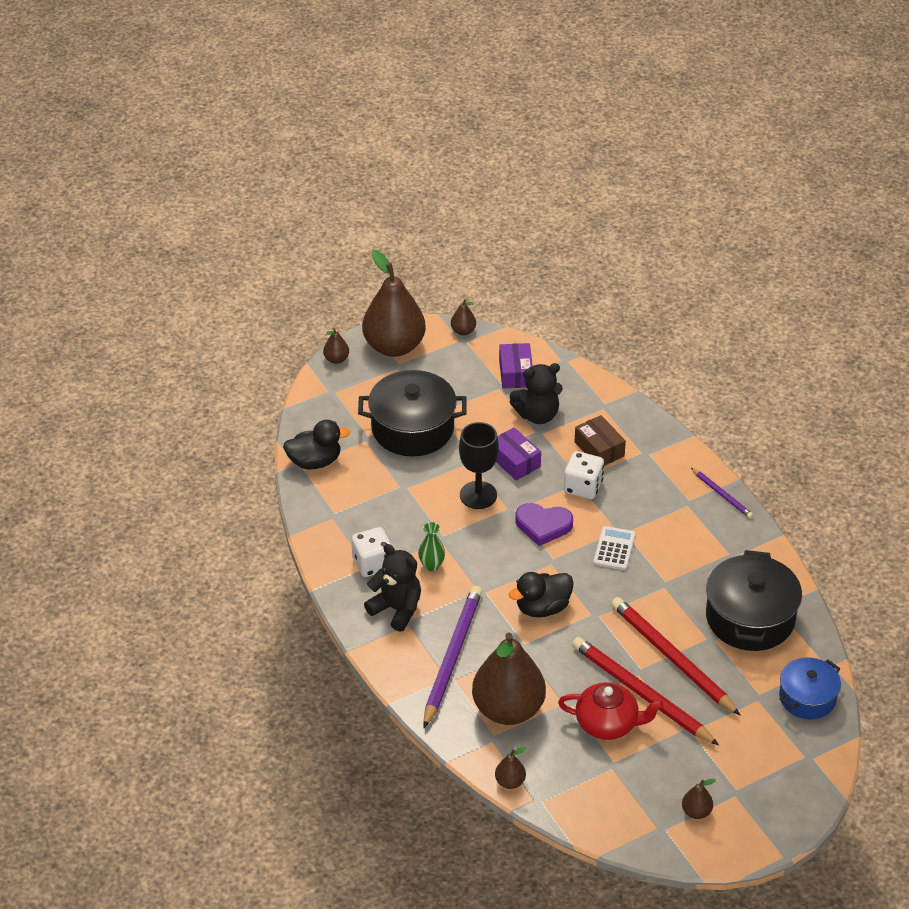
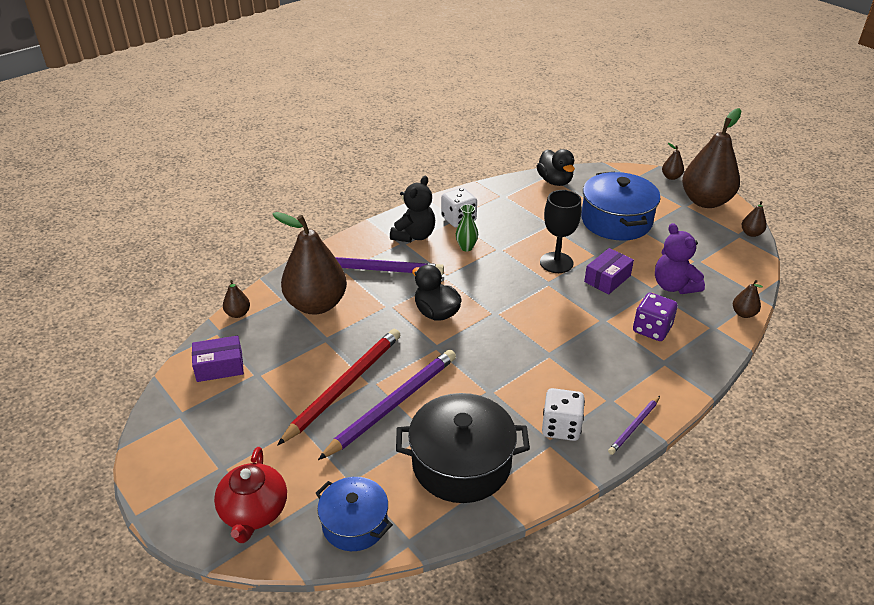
camera: 80 degrees right, 5 degrees down
(412, 428) = (616, 221): black pot -> blue pot
(515, 373) = (719, 268): purple box -> purple box (219, 367)
(537, 415) = (674, 286): black teddy bear -> purple teddy bear
(543, 525) = (536, 303): purple heart -> none
(583, 487) = (596, 323): white dice -> white dice (561, 427)
(599, 449) = (652, 329): brown box -> purple dice
(608, 724) = (305, 367): red teapot -> red teapot (254, 512)
(614, 549) = (524, 351): white calculator -> none
(672, 658) = (393, 404): red pencil -> purple pencil
(696, 812) = (199, 438): brown pear -> brown pear (743, 313)

